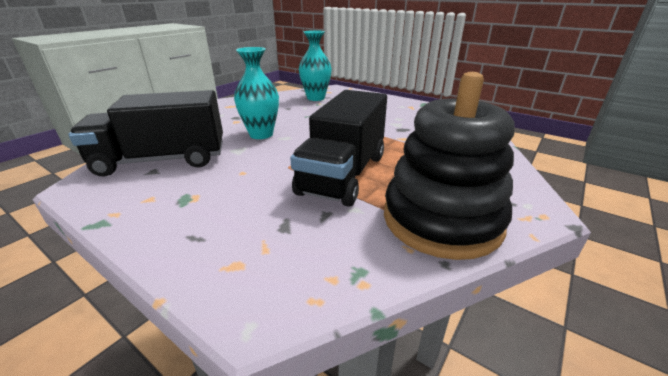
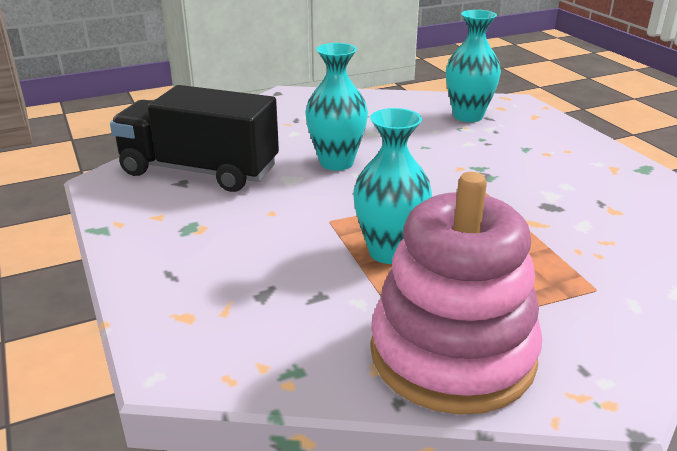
camera: 30 degrees right, 0 degrees up
(343, 174) = (389, 252): black truck -> turquoise vase
(441, 220) = (452, 354): black stacking toy -> pink stacking toy

